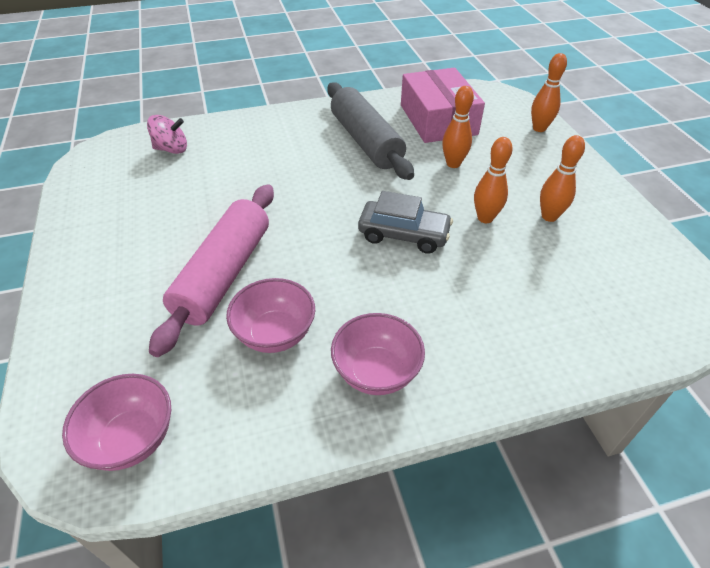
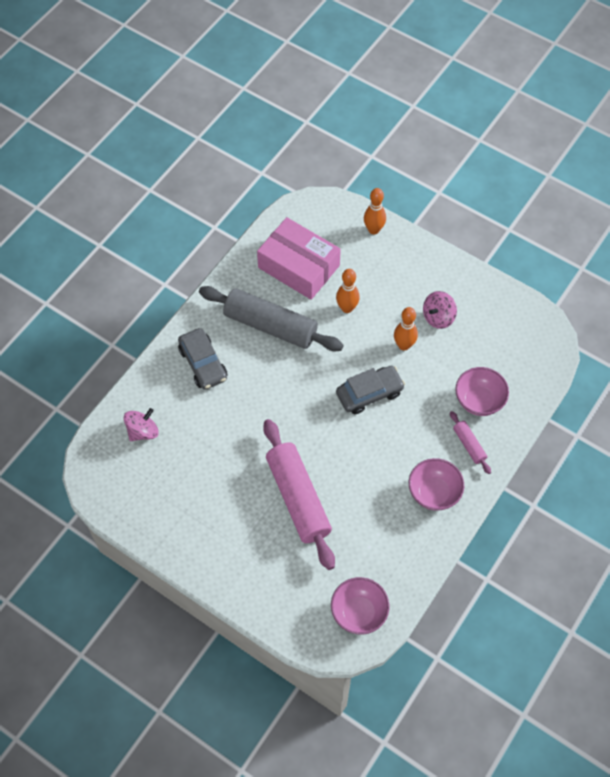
camera: 40 degrees left, 15 degrees up
(275, 334) = (365, 511): pink bowl -> pink bowl (479, 401)
(277, 136) = (203, 364): none -> grey car
(475, 351) = (469, 445): none -> pink rolling pin
(549, 216) = (438, 317): orange bowling pin -> pink spinning top

